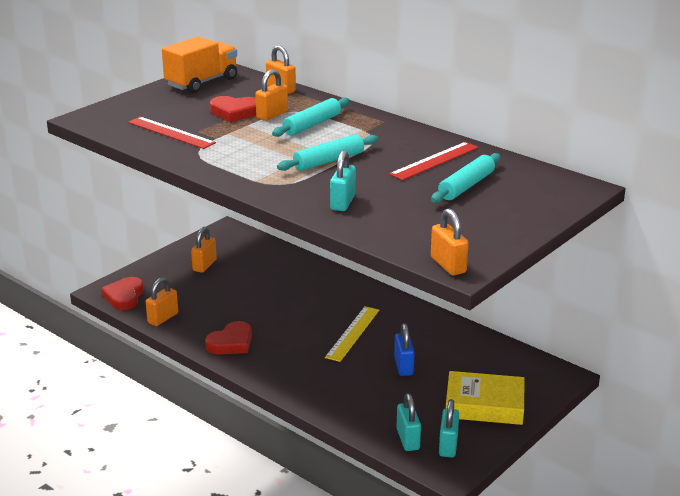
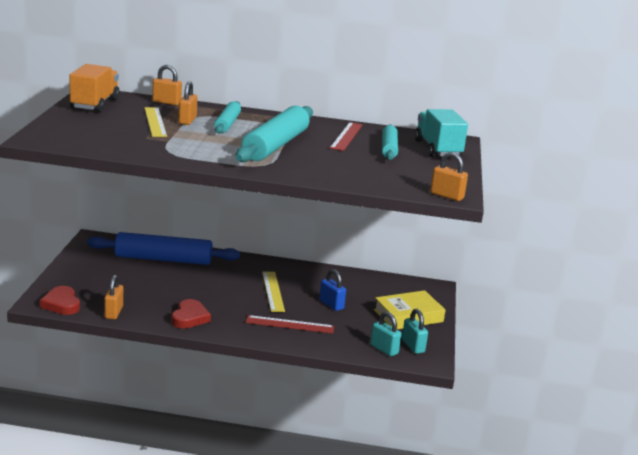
camera: 35 degrees left, 5 degrees down
(171, 132) = (126, 141): red ruler -> red ruler (290, 324)
(204, 265) = (105, 268): orange padlock -> none
(235, 112) = (155, 122): red heart -> yellow ruler
(273, 268) = (163, 259): none -> blue rolling pin
(329, 161) = (276, 145): turquoise rolling pin -> turquoise rolling pin, size x1.77
(342, 202) = (325, 170): turquoise padlock -> none
(533, 197) = (437, 149): none -> turquoise truck

